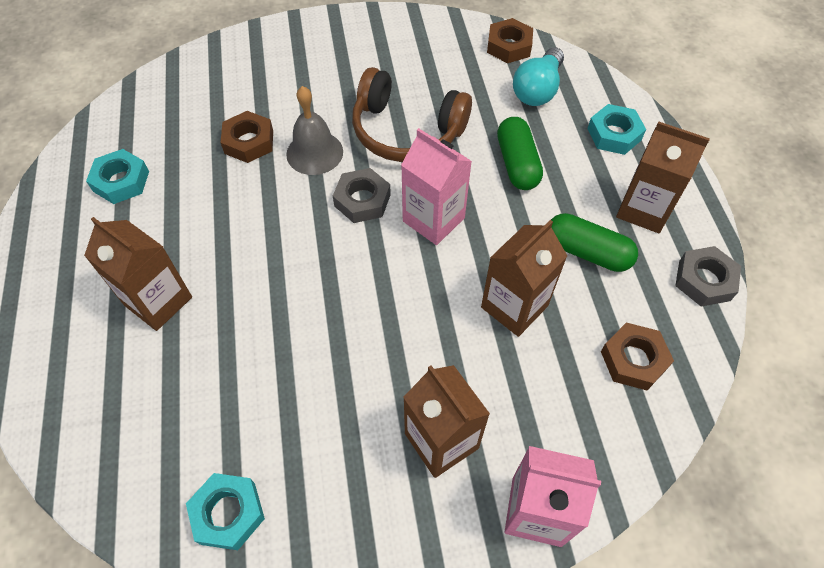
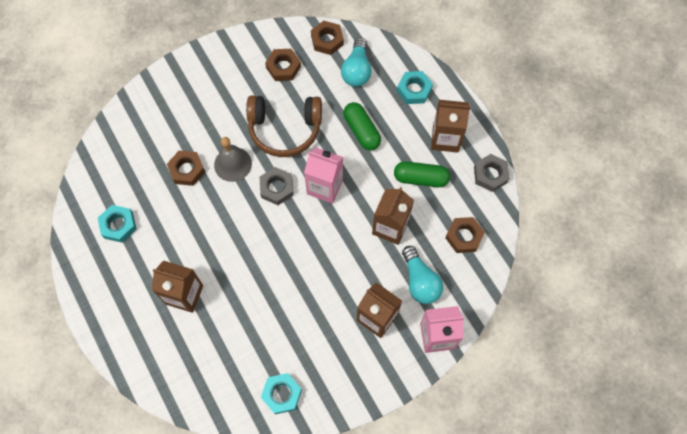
camera: 20 degrees left, 10 degrees up
(436, 60) = (283, 67): none -> brown nut
(536, 406) = (420, 281): none -> turquoise light bulb

